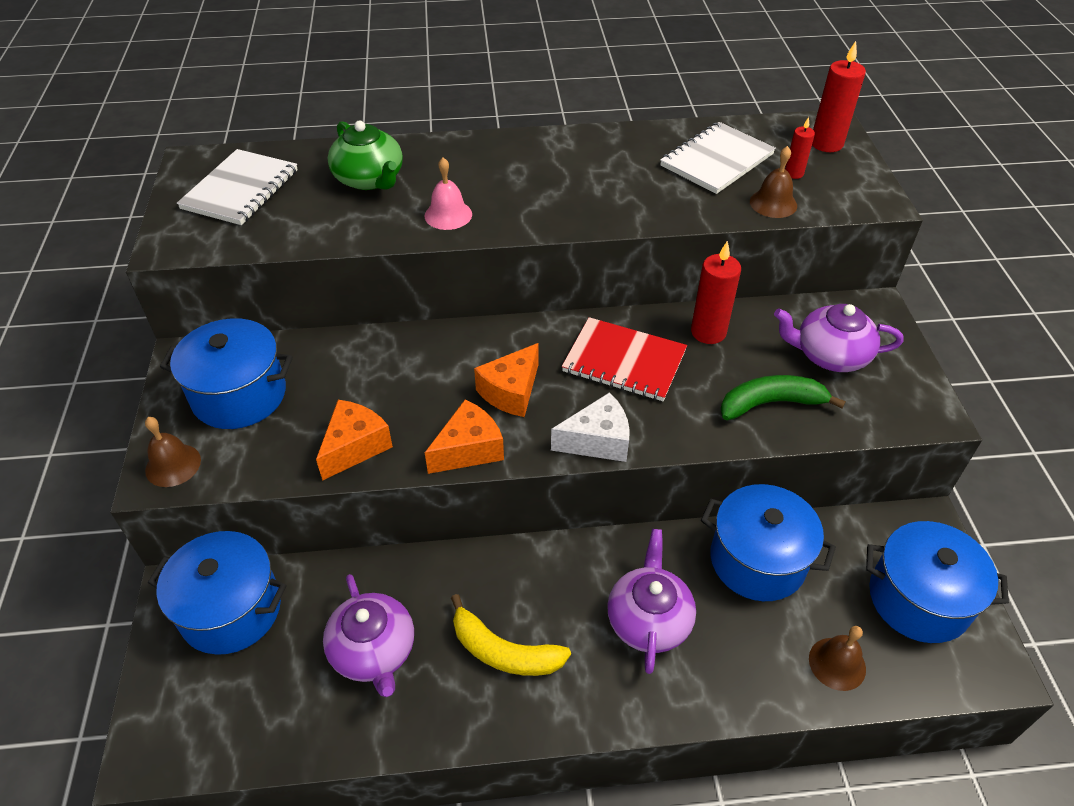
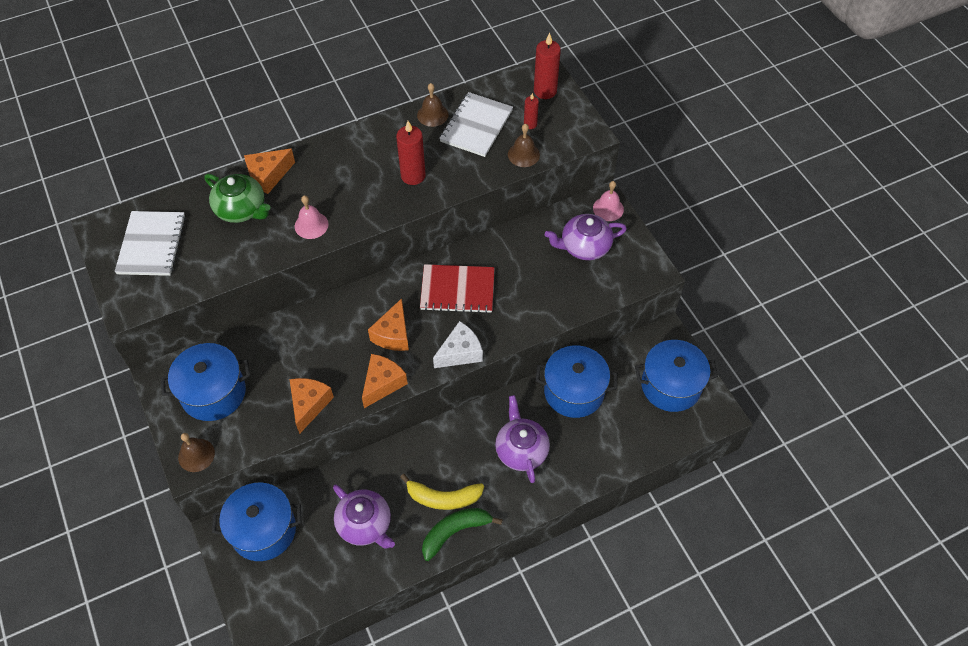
camera: 20 degrees left, 10 degrees up
(422, 154) = (269, 176): none -> orange cheese
(708, 332) = (504, 251): red candle -> red candle (413, 176)
(771, 403) = (557, 293): green banana -> green banana (455, 532)
(837, 663) = (634, 440): brown bell -> brown bell (432, 115)
(879, 318) = (608, 208): none -> pink bell

